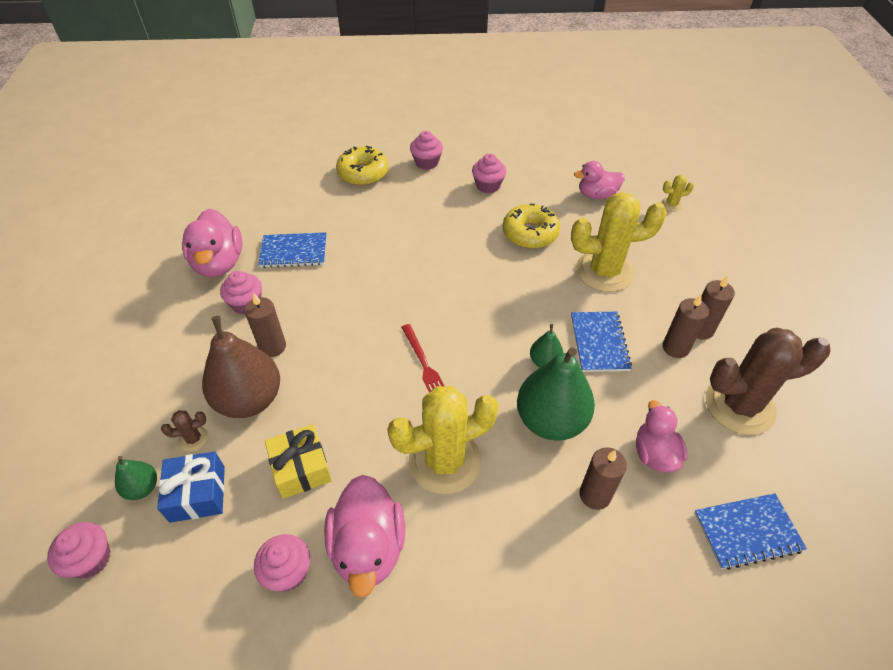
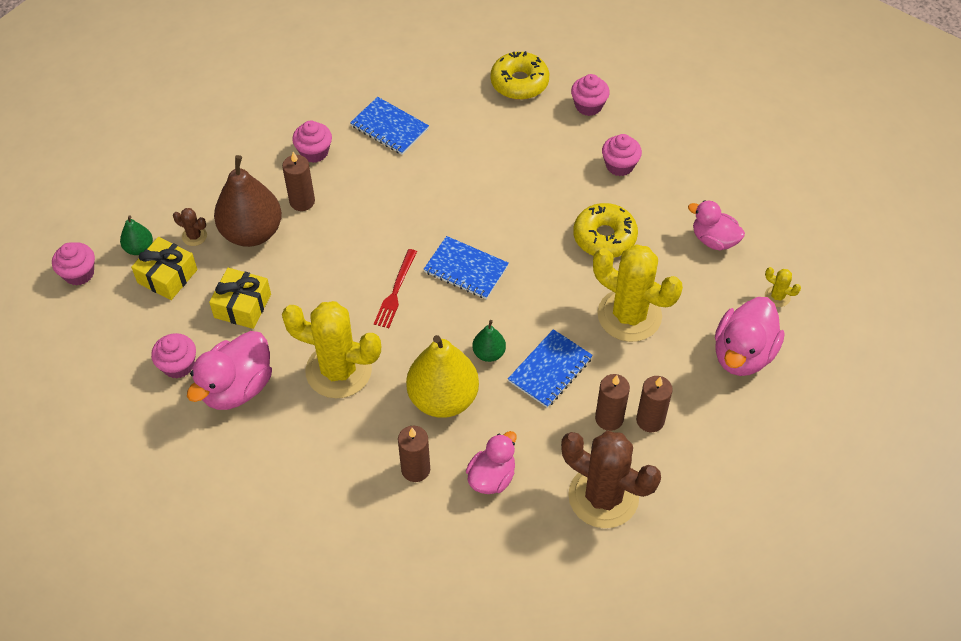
camera: 40 degrees right, 5 degrees up
(197, 493) = (167, 276): blue gift -> yellow gift
(219, 263) = (324, 102): pink duck -> pink duck (743, 354)
(550, 420) = (443, 398): green pear -> yellow pear
(747, 531) = (494, 573): blue notebook -> blue notebook (466, 269)

